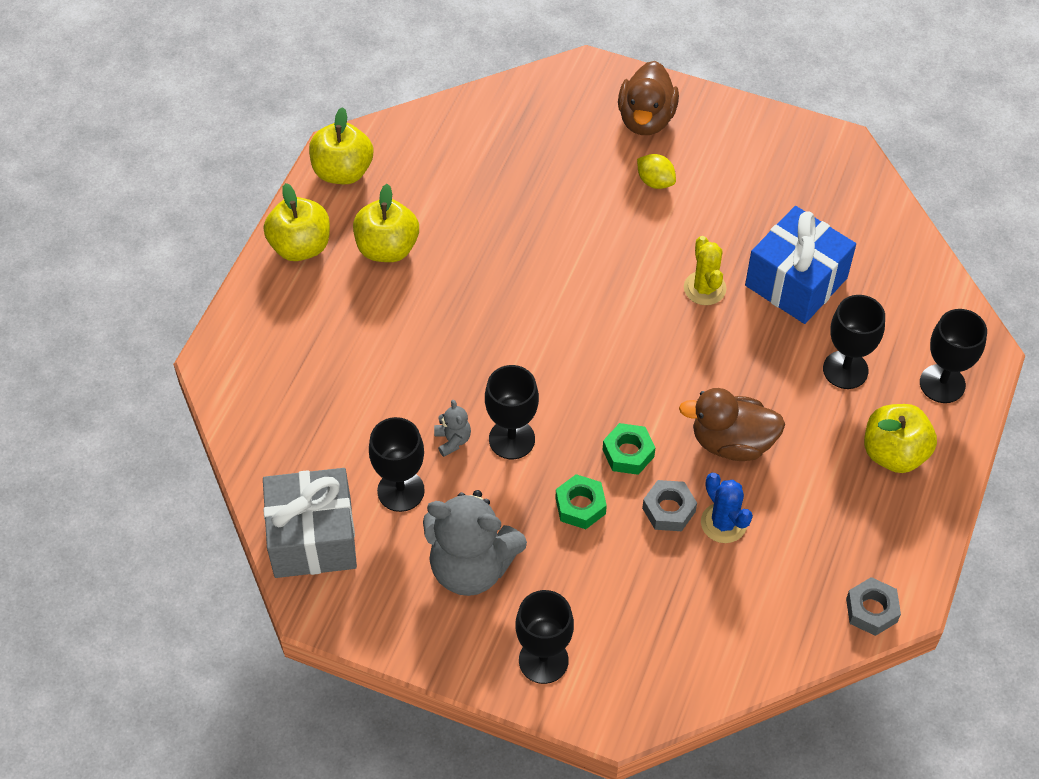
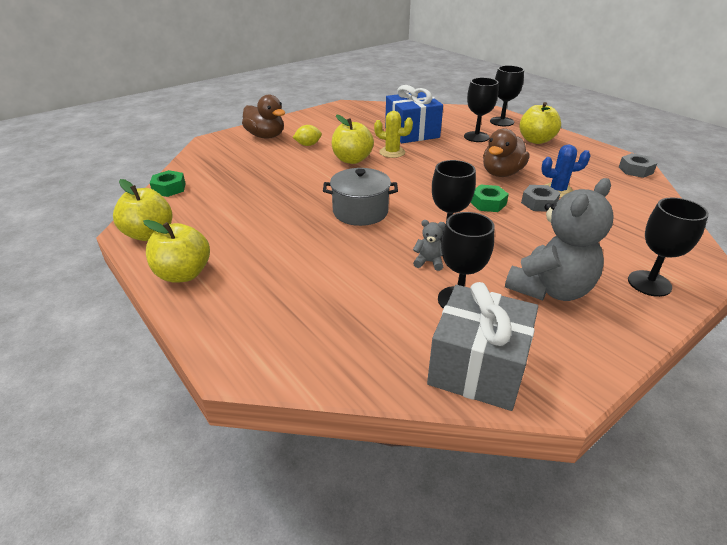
camera: 60 degrees left, 20 degrees down
(387, 248) = (238, 237): yellow apple -> yellow apple (352, 160)
(514, 330) = (360, 212): none -> grey pot
(580, 506) = (519, 230): green nut -> green nut (169, 188)

